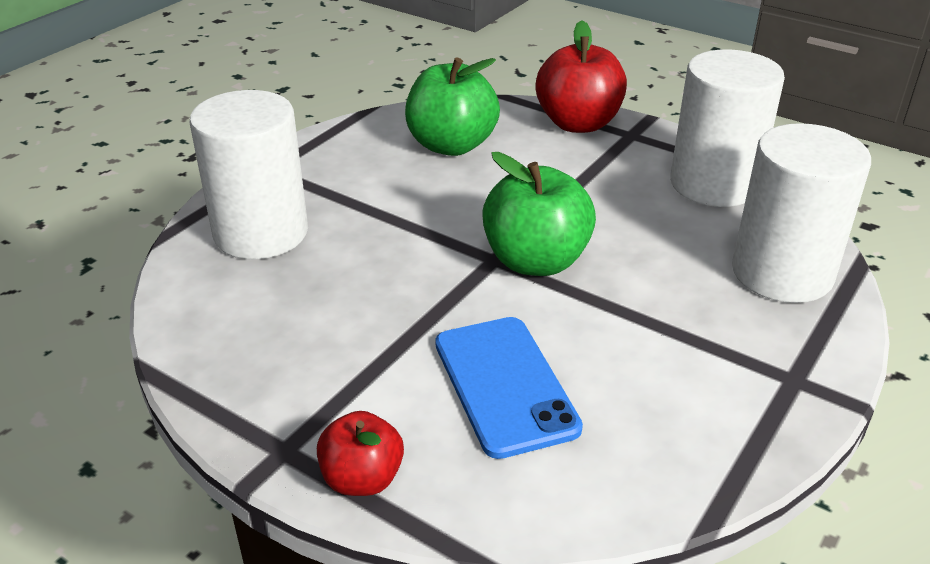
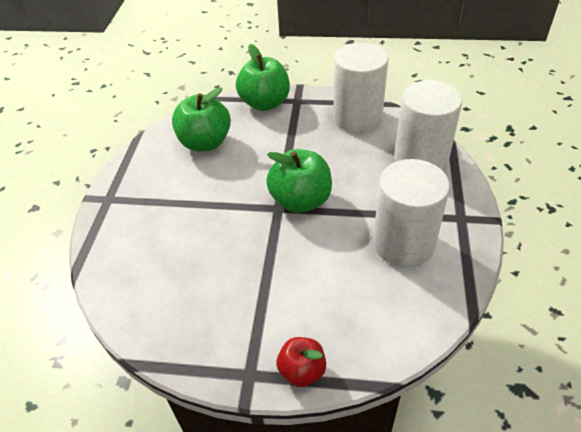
camera: 25 degrees left, 10 degrees up
(261, 233) = (135, 244): white cylinder -> white cylinder (403, 243)
(504, 385) = (334, 282): blue phone -> none
(578, 123) = (265, 103): red apple -> green apple

